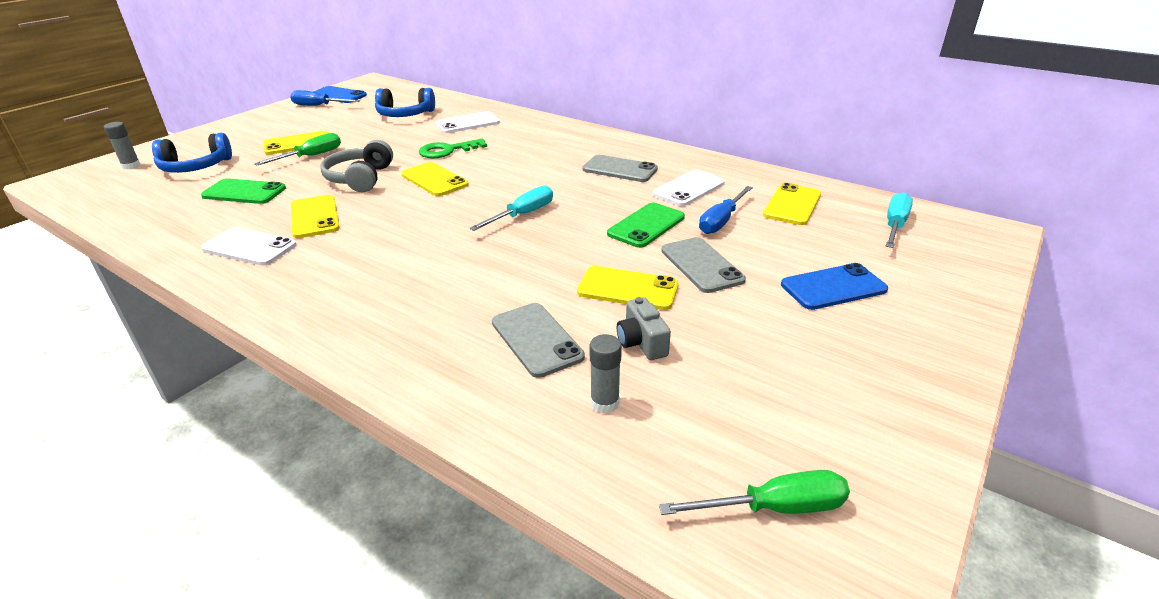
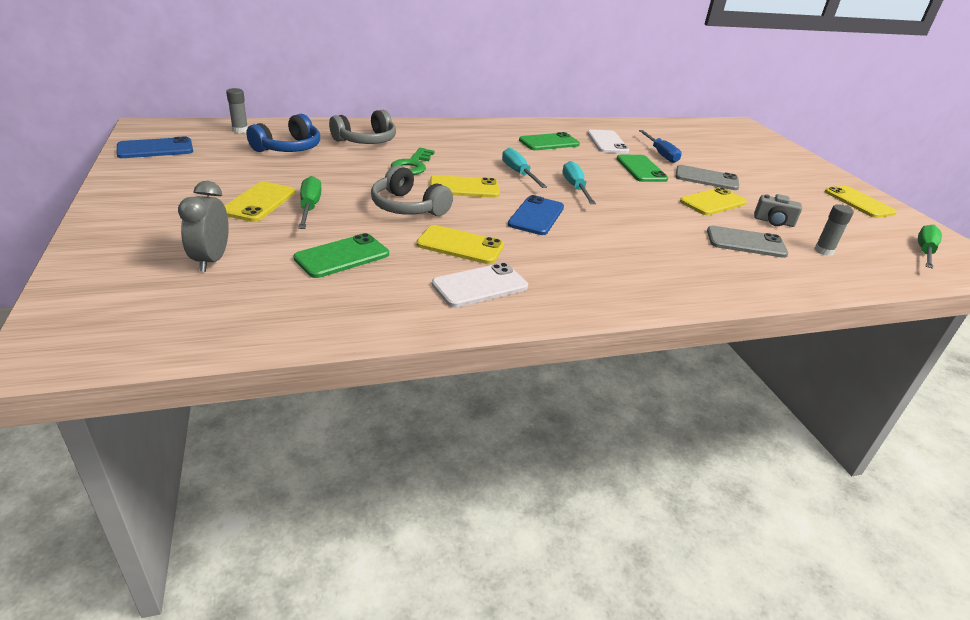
camera: 55 degrees left, 0 degrees up
(131, 166) = (115, 292): grey glue stick -> grey glue stick (240, 130)
(195, 167) = (211, 260): blue headphones -> grey clock
(318, 106) = (165, 164): blue screwdriver -> none
(467, 123) = (366, 140): white phone -> grey headphones
(619, 169) = (549, 142): grey phone -> green phone
(792, 205) = (663, 135): yellow phone -> yellow phone (859, 202)
(833, 287) = (761, 167): blue phone -> blue phone (536, 216)
(894, 225) = (714, 132): turquoise screwdriver -> turquoise screwdriver (518, 173)

